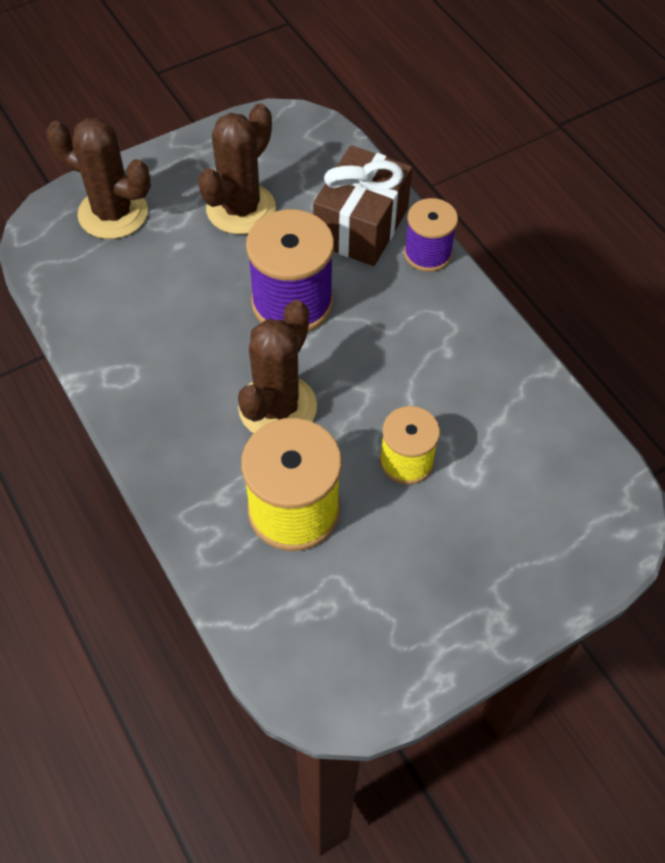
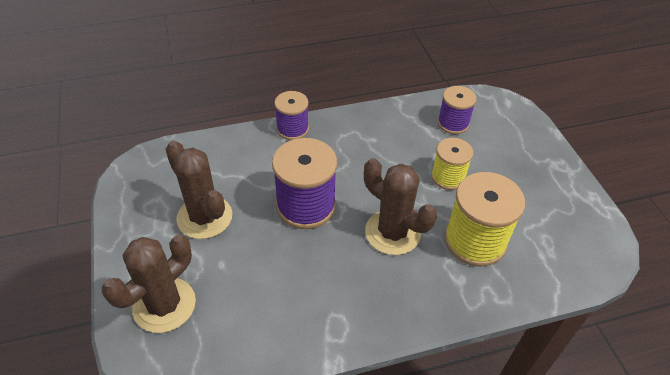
camera: 75 degrees left, 10 degrees down
(361, 226) = (254, 155): brown gift -> none
(531, 453) = (453, 123): none -> purple spool

